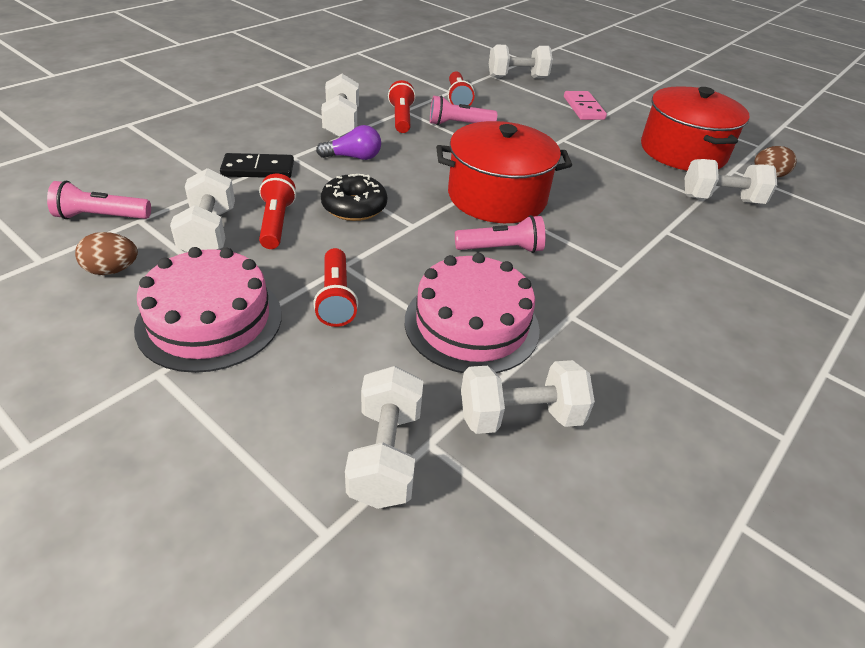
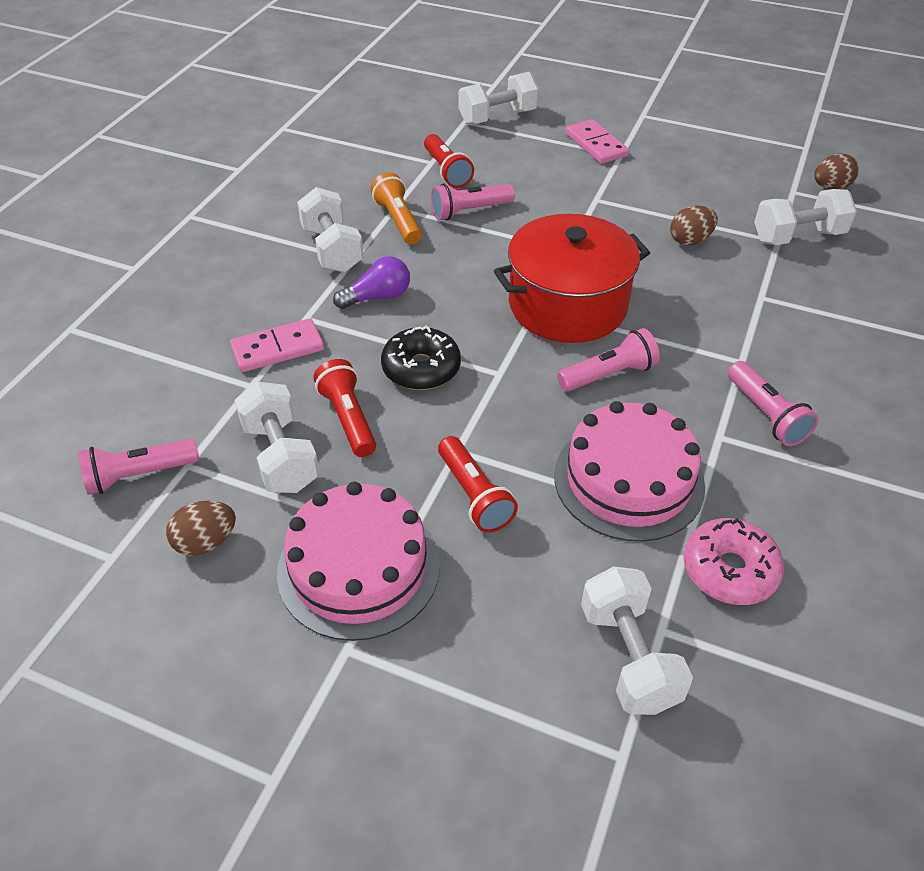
camera: 15 degrees left, 5 degrees up
(258, 169) = (278, 349): black domino -> pink domino
(401, 118) = (398, 221): red flashlight -> orange flashlight
(520, 416) = (729, 570): white dumbbell -> pink donut
(623, 312) = (766, 414): none -> pink flashlight
(625, 181) = (690, 240): none -> brown egg
(683, 151) = (731, 179): red pot -> none

